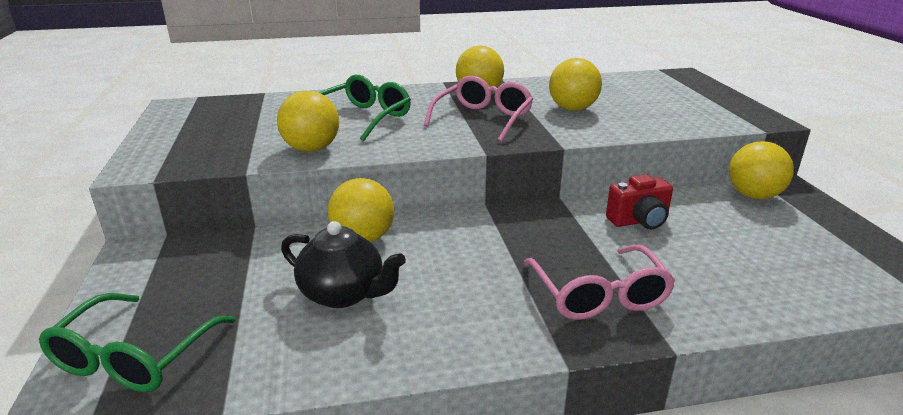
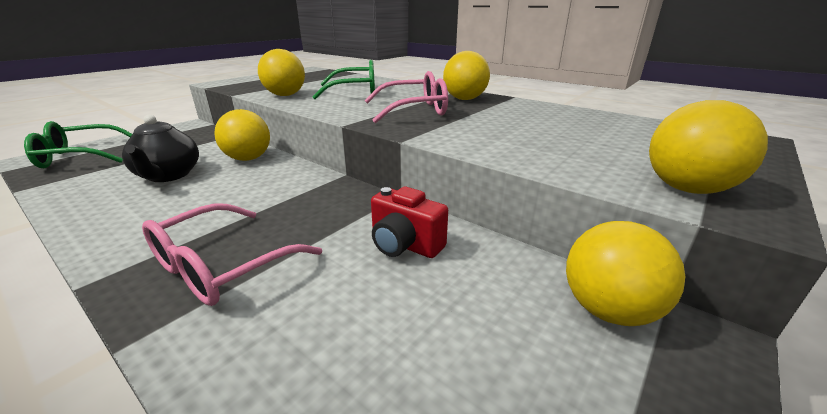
camera: 50 degrees right, 0 degrees up
(572, 109) = (503, 125): yellow ball -> yellow ball (687, 189)

